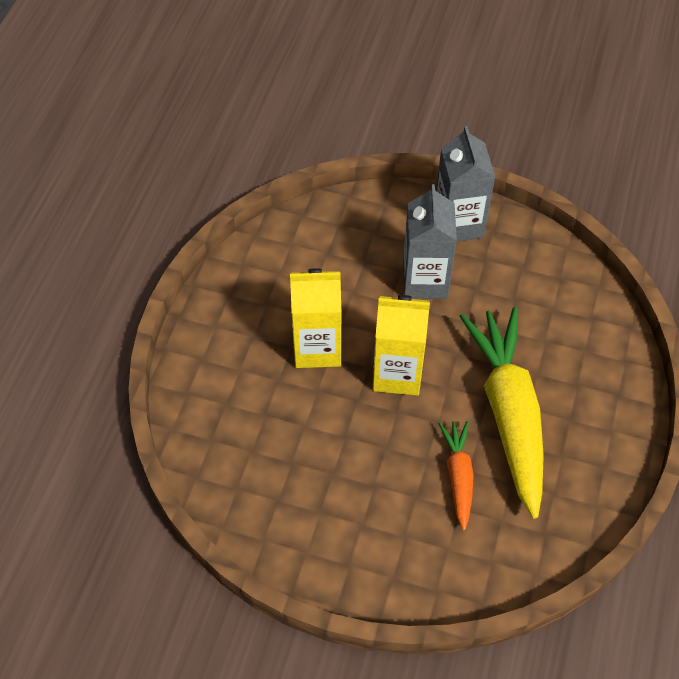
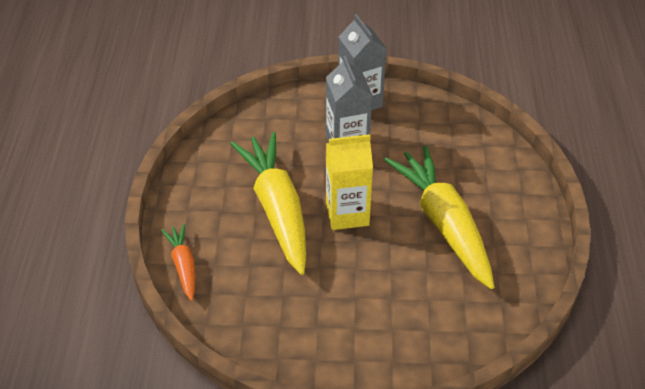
camera: 15 degrees left, 10 degrees down
(317, 348) = (277, 208): yellow carton -> yellow carrot
(458, 475) = (420, 276): orange carrot -> orange carrot (183, 265)

